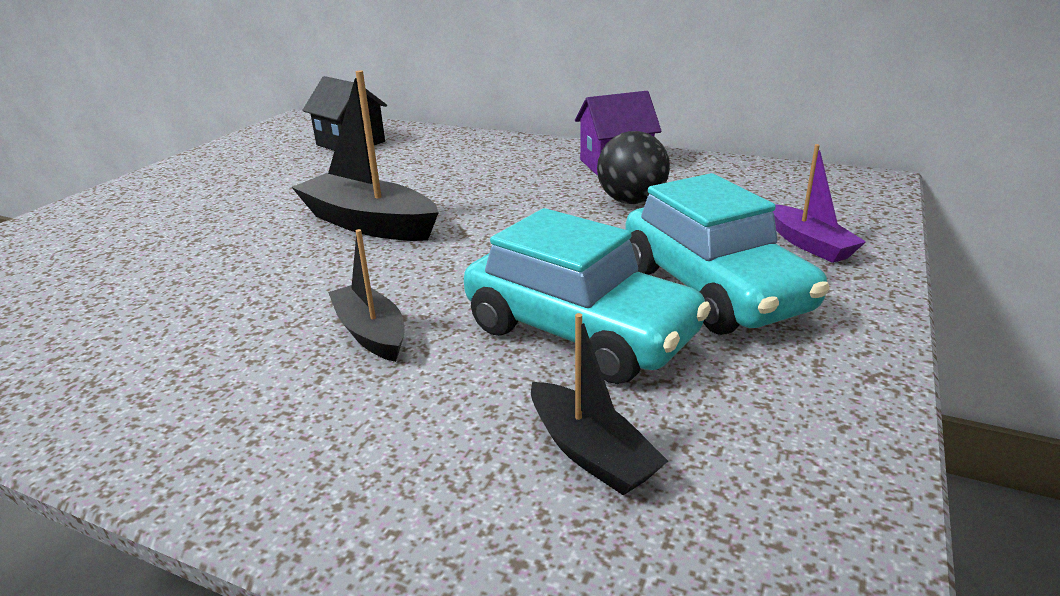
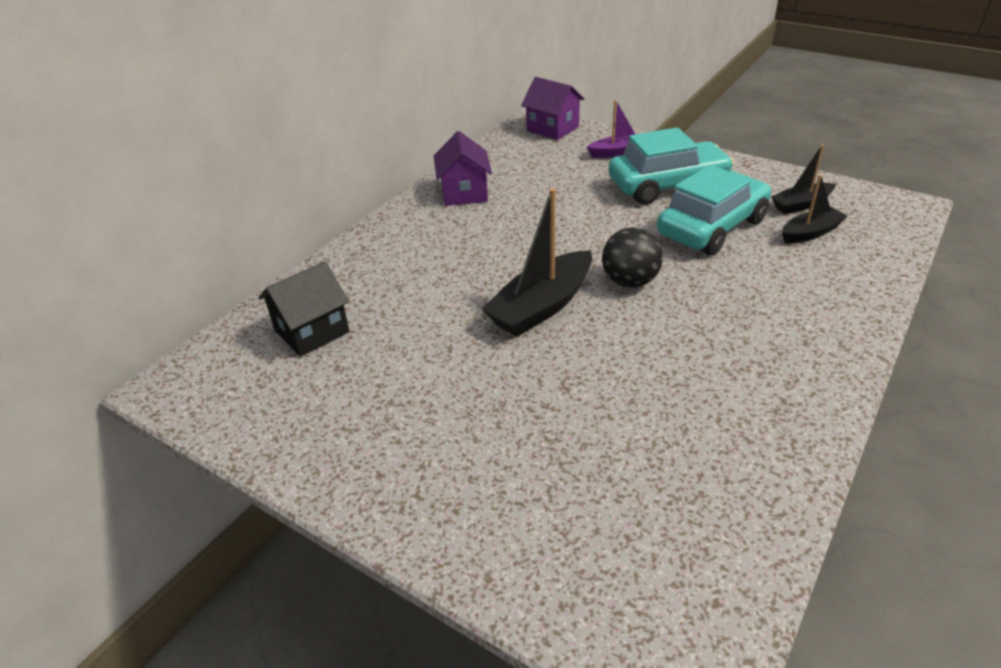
camera: 80 degrees left, 10 degrees up
(371, 333) = (713, 296): black boat -> black boat (801, 205)
(631, 201) = (538, 194): black ball -> black ball (629, 282)
(849, 193) = (552, 128): none -> purple house

